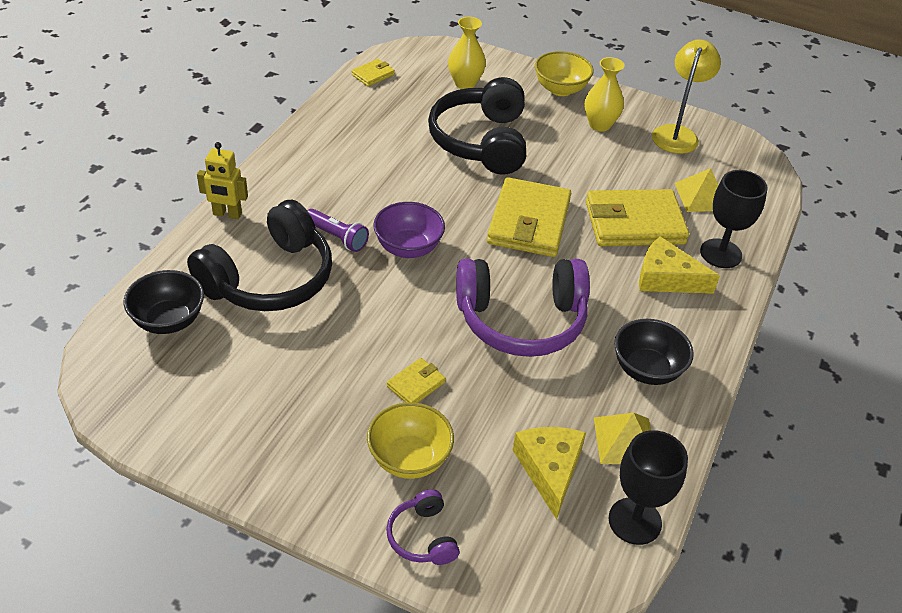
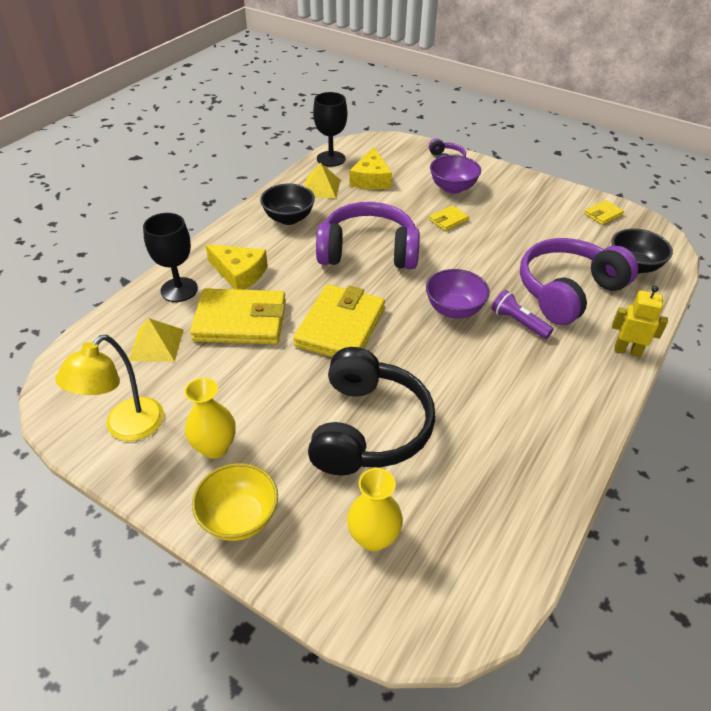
camera: 170 degrees left, 0 degrees up
(269, 279) = (568, 291): black headphones -> purple headphones
(373, 75) = (508, 564): yellow wallet -> yellow wallet (603, 214)
(409, 459) = (452, 188): yellow bowl -> purple bowl

